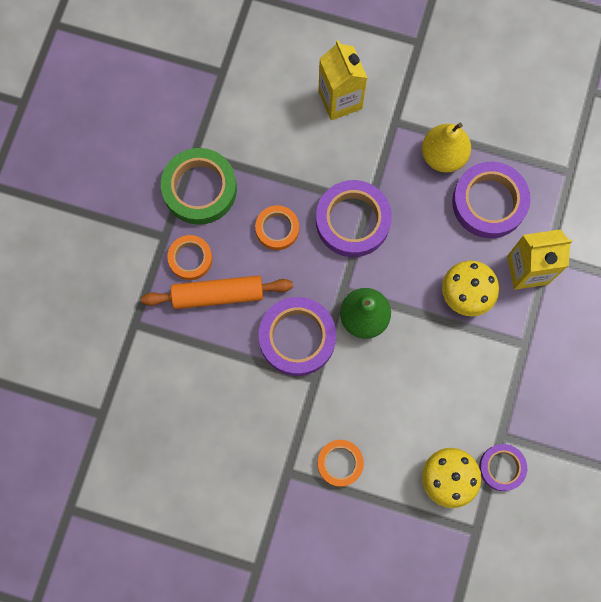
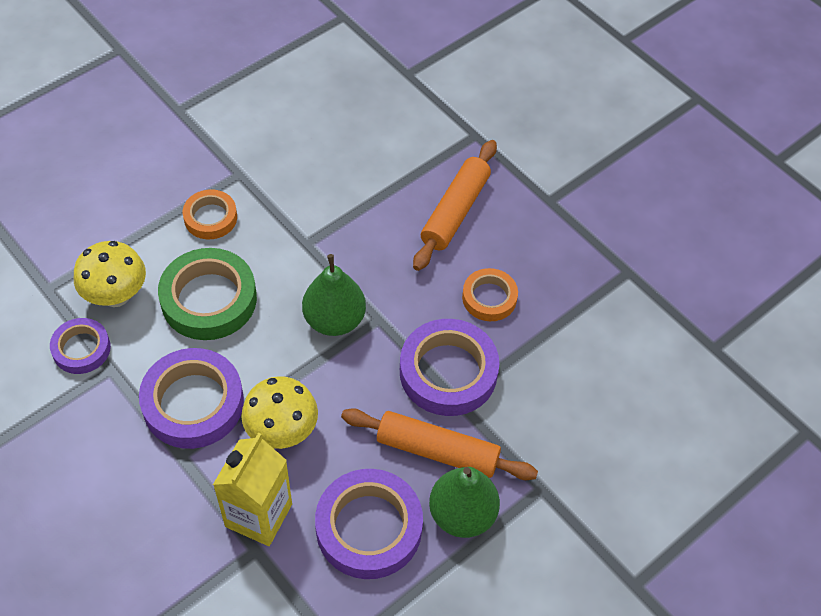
camera: 120 degrees right, 20 degrees down
(190, 259) = (510, 209): orange tape -> none
(199, 189) = (582, 255): green tape -> green tape (209, 299)
(297, 338) = (359, 251): purple tape -> purple tape (193, 403)
(340, 100) = (606, 447): yellow carton -> none
(412, 194) = (437, 451): none -> orange rolling pin
(443, 156) = (462, 514): yellow pear -> green pear

